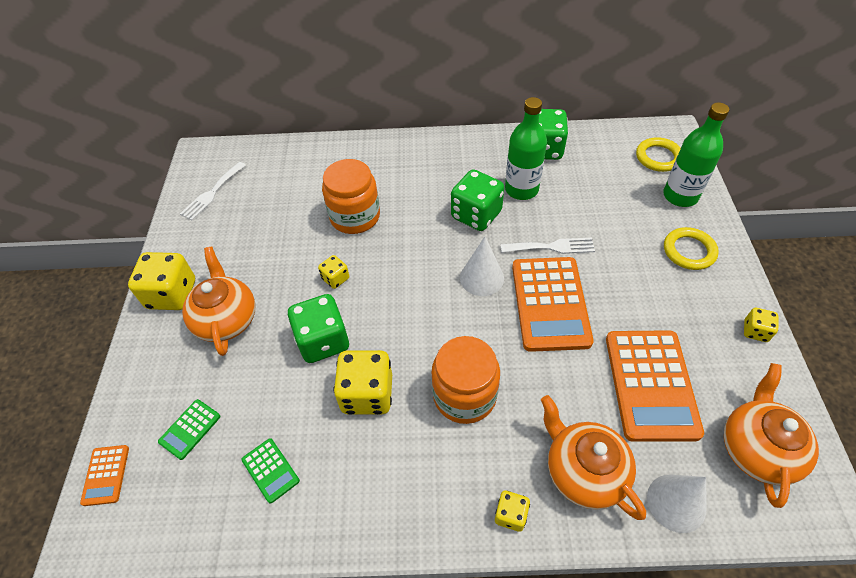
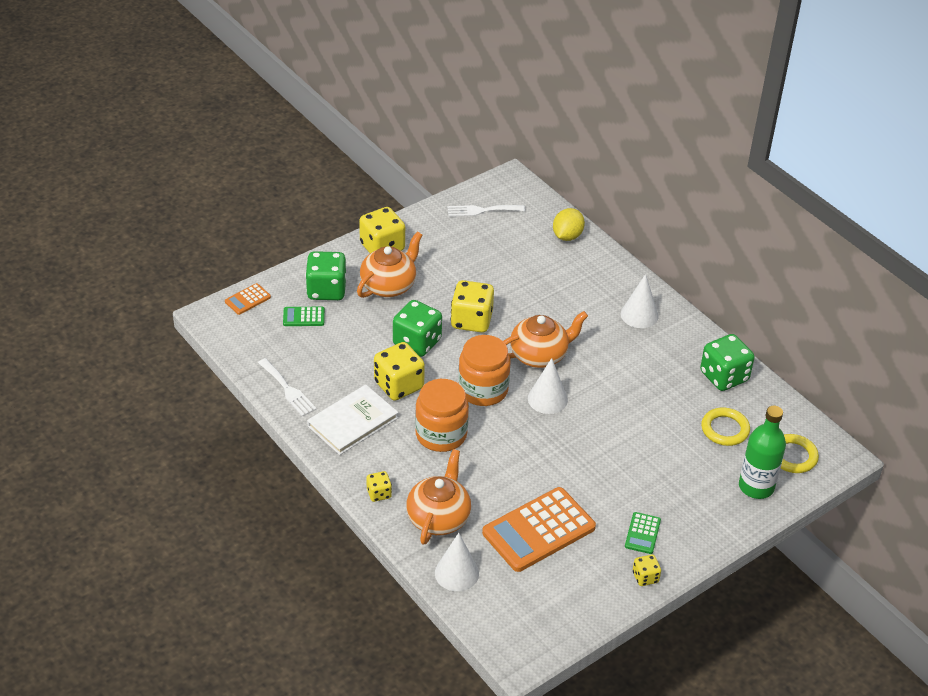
camera: 50 degrees right, 10 degrees down
(270, 470) = (311, 368): green calculator -> green calculator (642, 533)
(302, 155) = (567, 236): none -> yellow lemon
(335, 278) = (471, 320): yellow dice -> yellow dice, size x1.95
(355, 216) = (536, 300): orange jar -> orange jar (483, 390)
(384, 475) = (353, 422): none -> white book
(433, 161) = (639, 315): none -> white cone
(476, 215) = (606, 367): green dice -> green dice (326, 290)
(521, 189) = (661, 382): green bottle -> none
(550, 303) = (559, 447): orange calculator -> none
(552, 247) = (617, 426): white fork -> white fork (288, 389)
(689, 251) = (694, 512): yellow ring -> yellow ring (725, 429)
(757, 449) = (536, 605): orange teapot -> orange teapot (539, 355)

